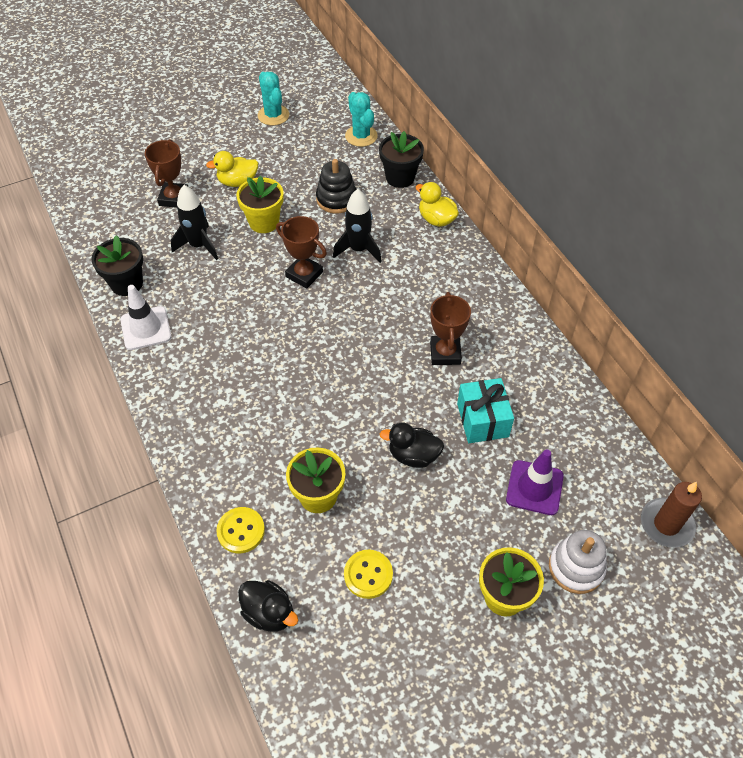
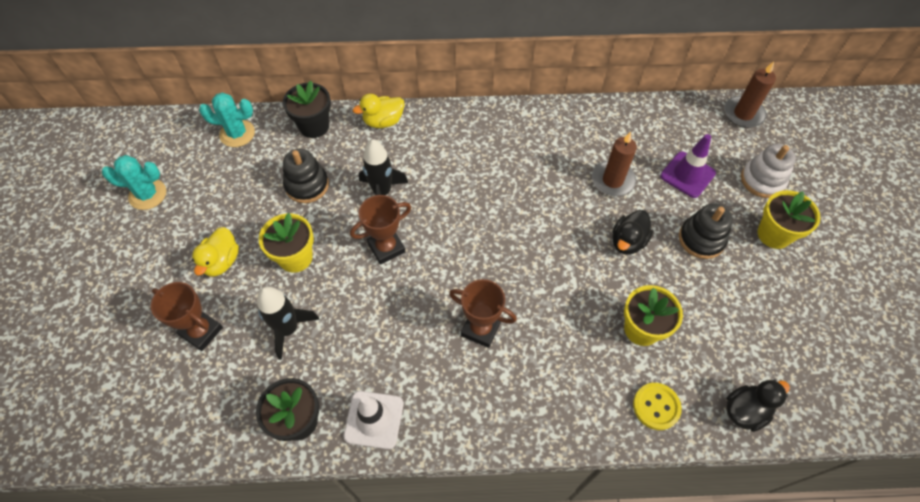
camera: 65 degrees left, 5 degrees up
(368, 574) = (730, 319): yellow button -> none
(445, 353) = (534, 177): brown trophy -> brown trophy (480, 329)
(455, 523) = (701, 239): none -> black stacking toy
(482, 420) = (612, 180): turquoise gift -> brown candle

